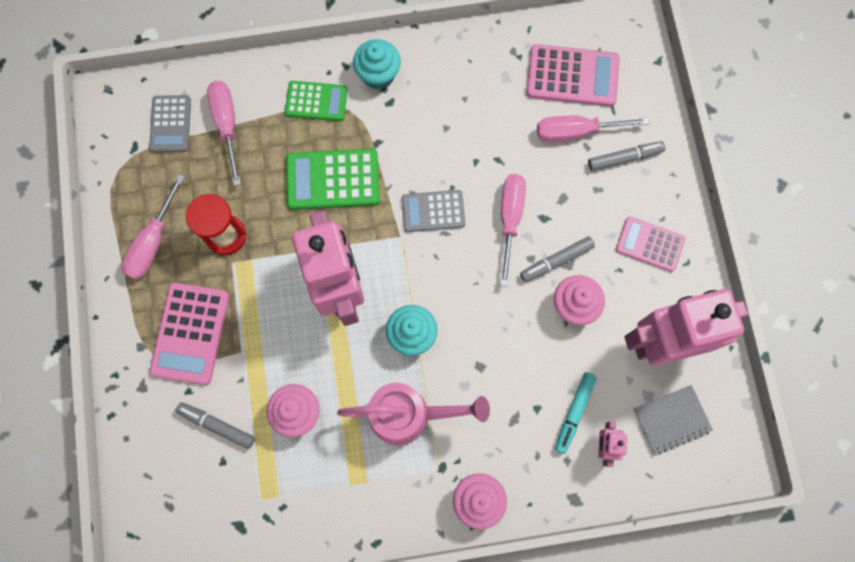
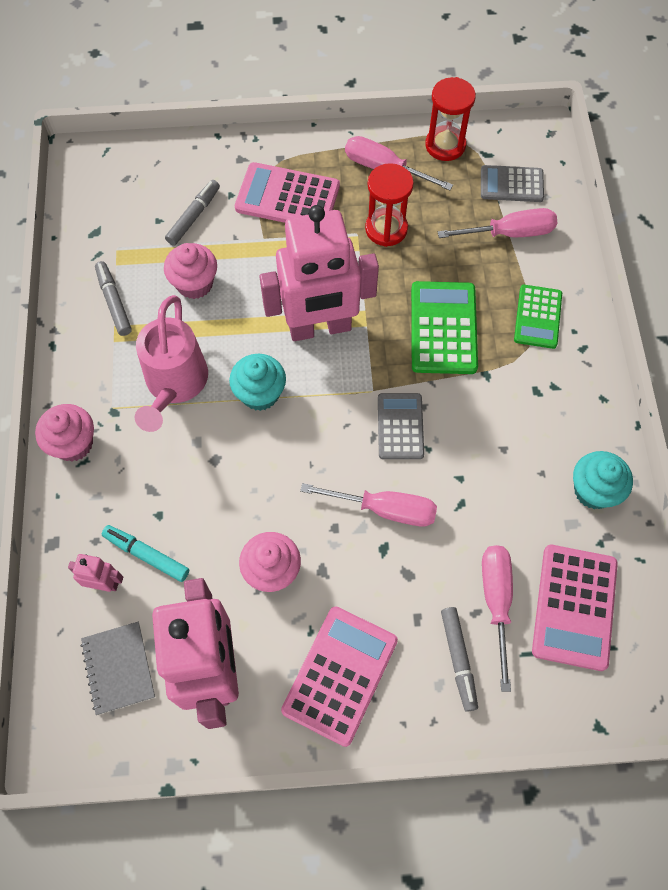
camera: 95 degrees right, 10 degrees down
(123, 186) = (445, 145): none -> red hourglass
(378, 75) = (572, 381): turquoise cupcake -> turquoise cupcake (593, 490)
(556, 261) = (329, 556): grey marker -> grey marker (114, 302)
(650, 244) = (340, 675): pink calculator -> pink calculator, size x1.52

